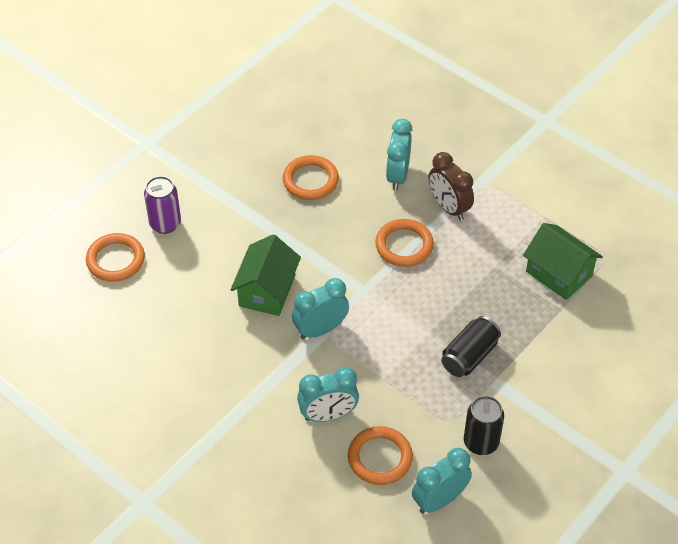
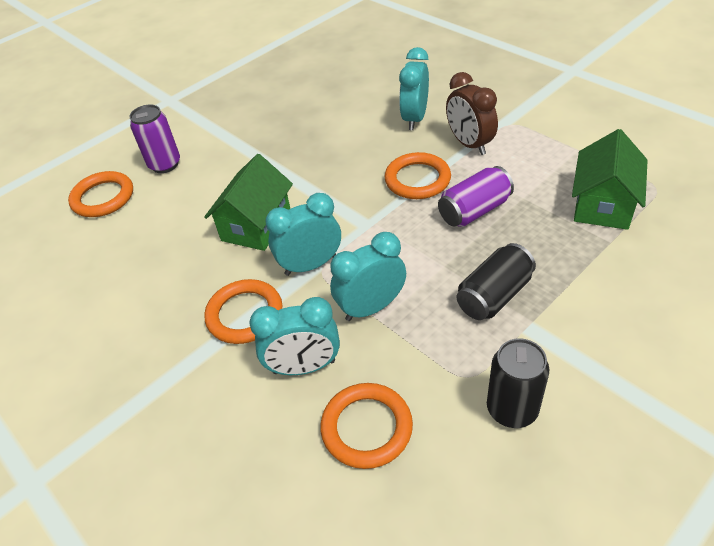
camera: 10 degrees right, 5 degrees down
(310, 180) = (323, 125): orange ring -> orange ring (245, 314)
(439, 500) = (450, 496): turquoise clock -> turquoise clock (371, 307)
(453, 278) = (474, 211): none -> purple can
(559, 273) = (603, 204): green house -> green house turned 60 degrees clockwise

